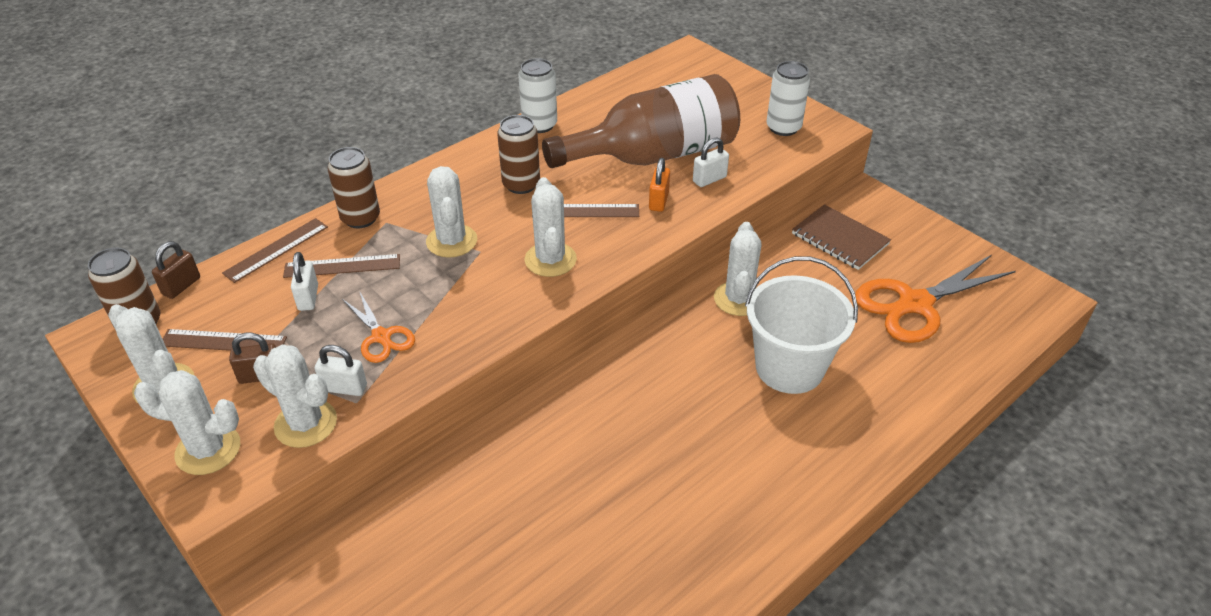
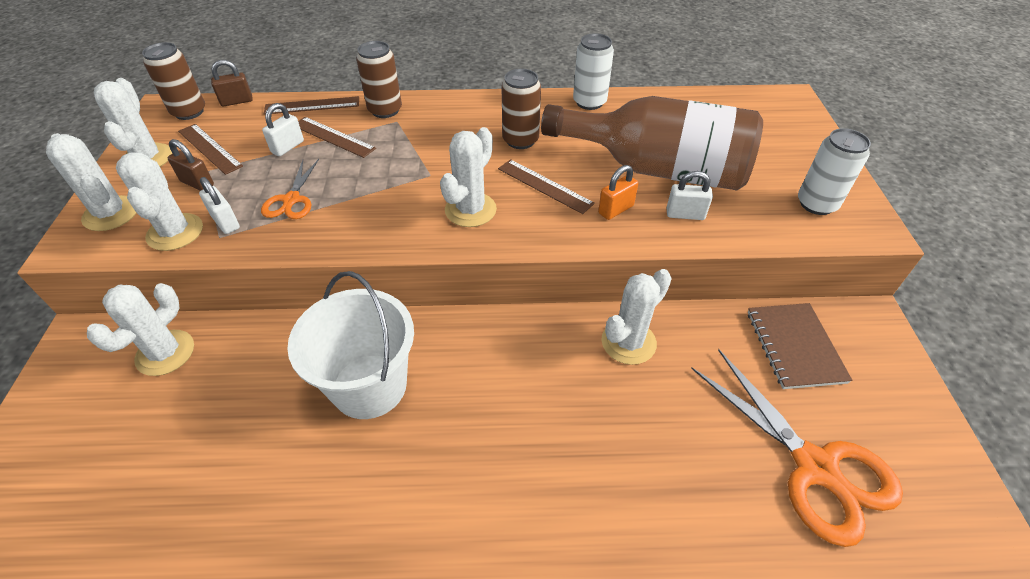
camera: 40 degrees right, 5 degrees up
(451, 241) = (420, 157): white cactus -> white cactus (165, 353)
(789, 368) = (606, 439): white bucket -> white bucket (369, 386)
(915, 304) = (814, 467): orange scissors -> orange scissors turned 135 degrees counterclockwise

